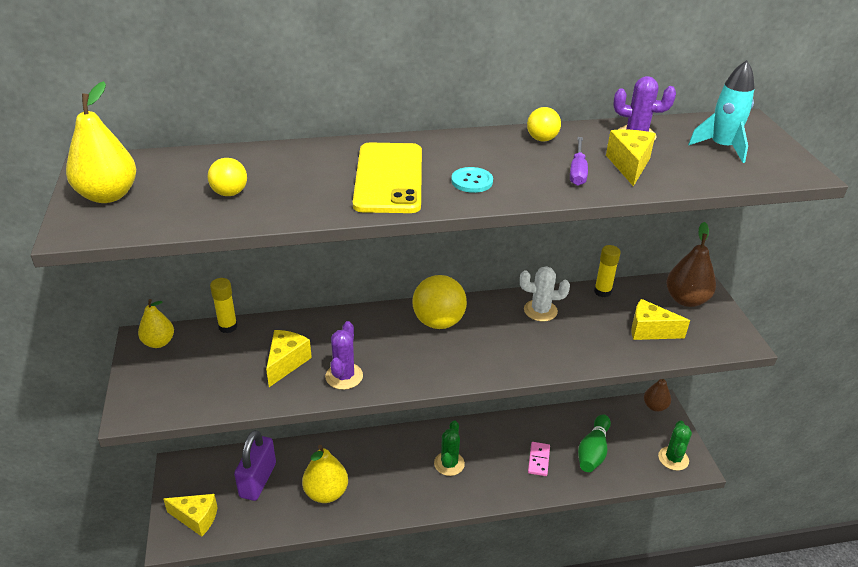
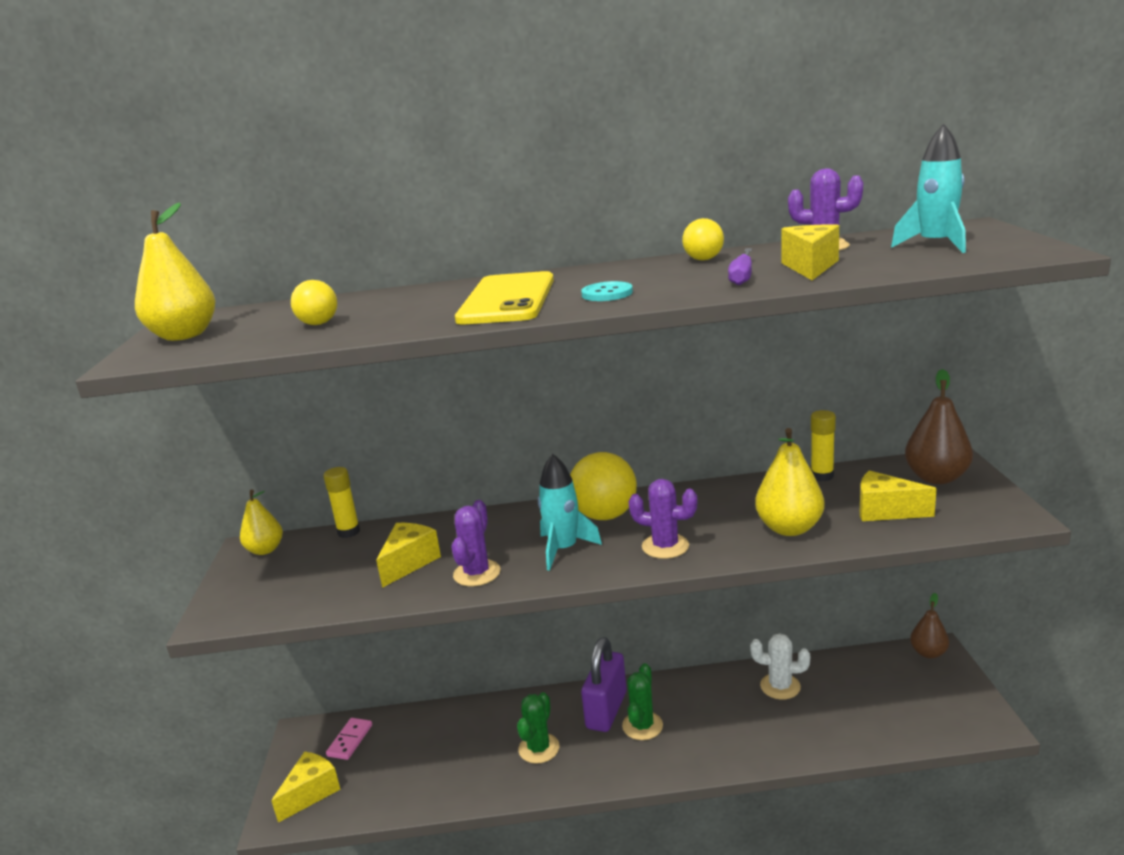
camera: 10 degrees right, 15 degrees down
(196, 518) = (311, 793): yellow cheese -> yellow cheese turned 75 degrees counterclockwise
(258, 480) = (394, 748): purple padlock -> purple padlock (606, 710)
(326, 493) = (478, 762): yellow pear -> yellow pear (789, 528)
(410, 355) = (564, 549): none -> turquoise rocket
(489, 356) = (665, 546): none -> purple cactus
(539, 460) = (765, 720): pink domino -> pink domino (350, 740)
(540, 310) = (738, 498): white cactus -> white cactus (780, 686)
(593, 451) = (841, 708): green bowling pin -> none
(673, 458) = (958, 715): green cactus -> green cactus (539, 748)

